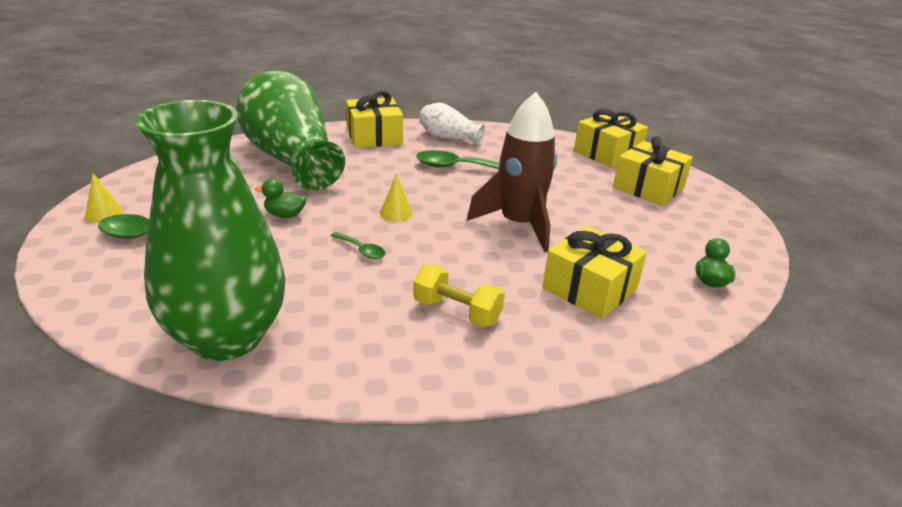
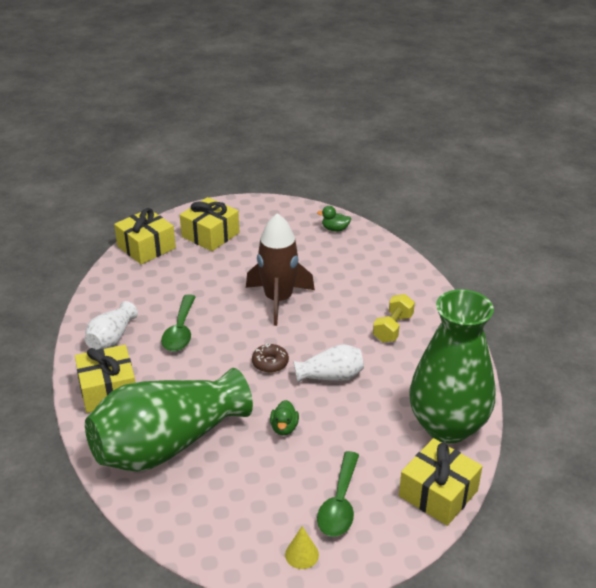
camera: 90 degrees left, 5 degrees up
(361, 250) = (330, 376): green spoon -> white vase
(396, 213) = (270, 363): yellow cone -> brown donut
(590, 288) = (354, 274): yellow gift -> yellow gift (438, 493)

